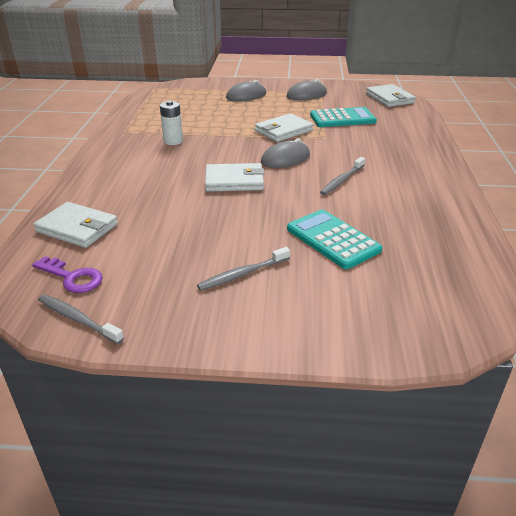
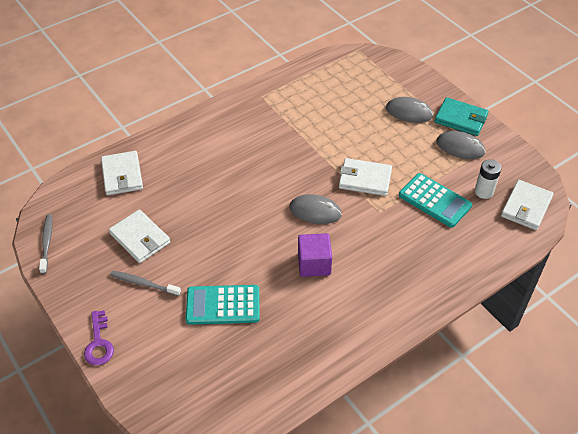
camera: 50 degrees right, 15 degrees up
(72, 277) = (76, 212): purple key -> purple key (99, 343)
(173, 141) = (275, 132): white battery -> white battery (484, 192)
(234, 181) = (251, 205): white wallet -> white wallet (140, 238)
(282, 86) = (461, 119): none -> turquoise wallet
(333, 239) = (223, 305): turquoise calculator -> turquoise calculator turned 105 degrees counterclockwise
(342, 180) = (314, 264): grey toothbrush -> purple cube

